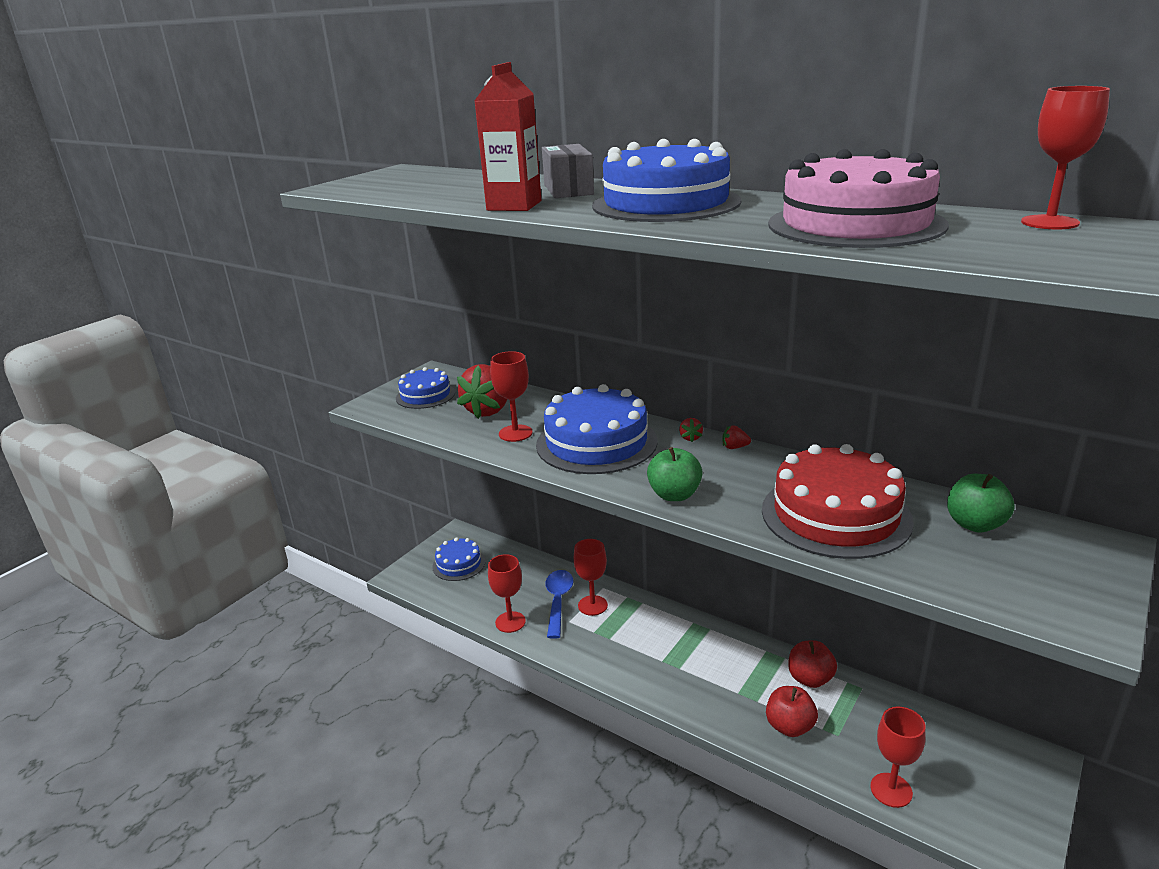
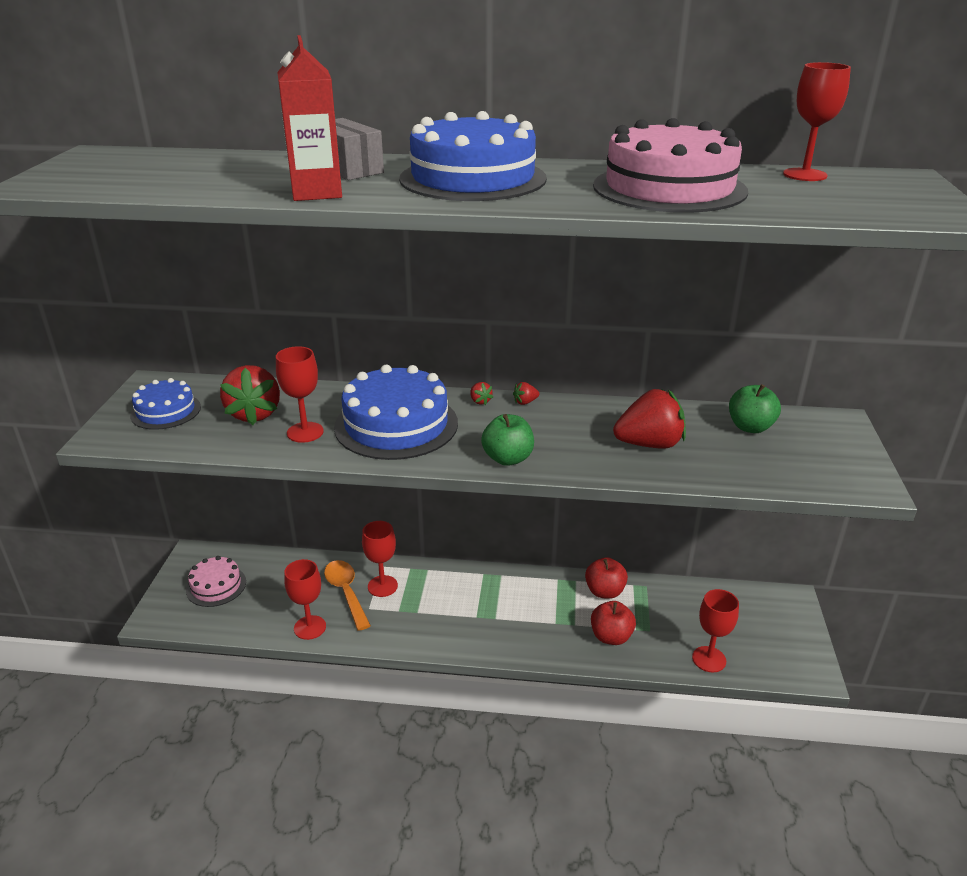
camera: 30 degrees left, 5 degrees up
(459, 564) = (216, 586): blue cake -> pink cake
(558, 601) = (346, 592): blue spoon -> orange spoon
(835, 515) = (649, 444): red cake -> red strawberry

